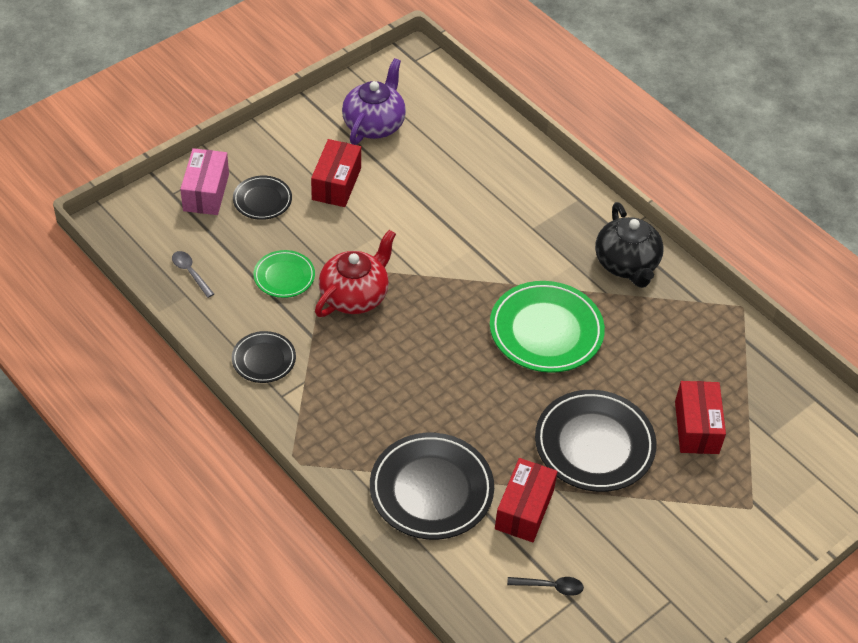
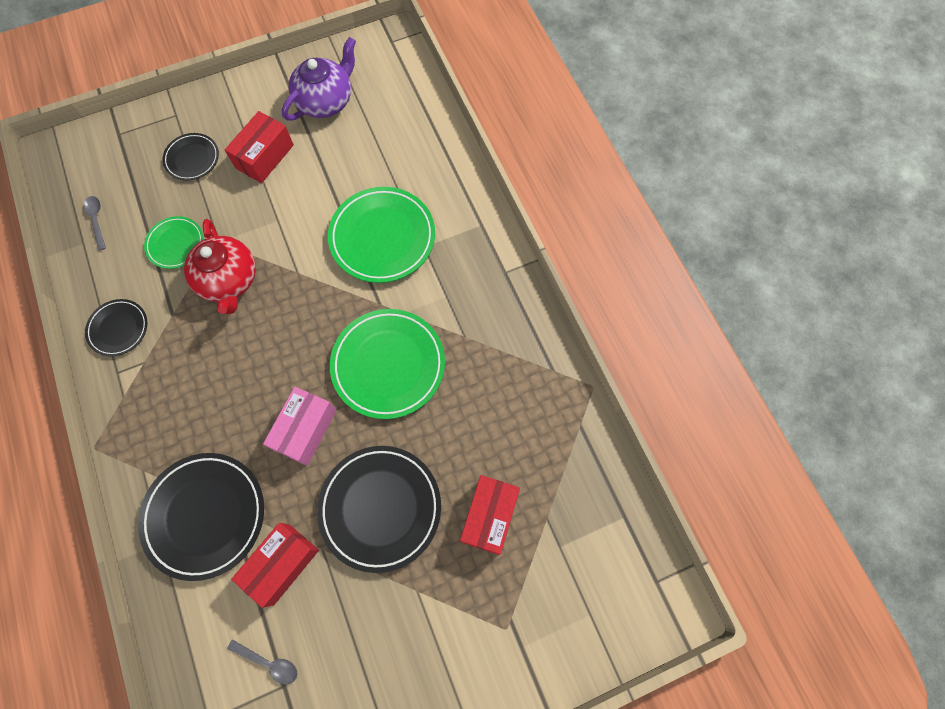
camera: 20 degrees right, 20 degrees up
(206, 192) = (147, 139): pink box -> pink box (305, 430)
(355, 295) = (229, 280): red teapot -> red teapot turned 105 degrees clockwise
(489, 228) = (382, 237): none -> green plate
(550, 587) = (269, 662): black spoon -> grey spoon
(626, 264) = (497, 309): black teapot -> none

